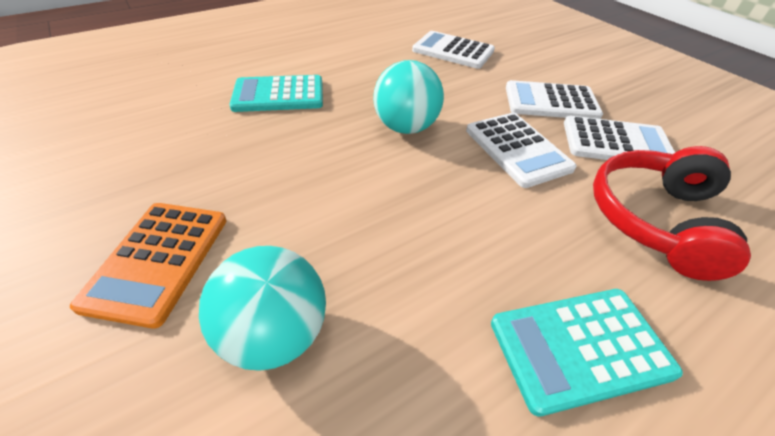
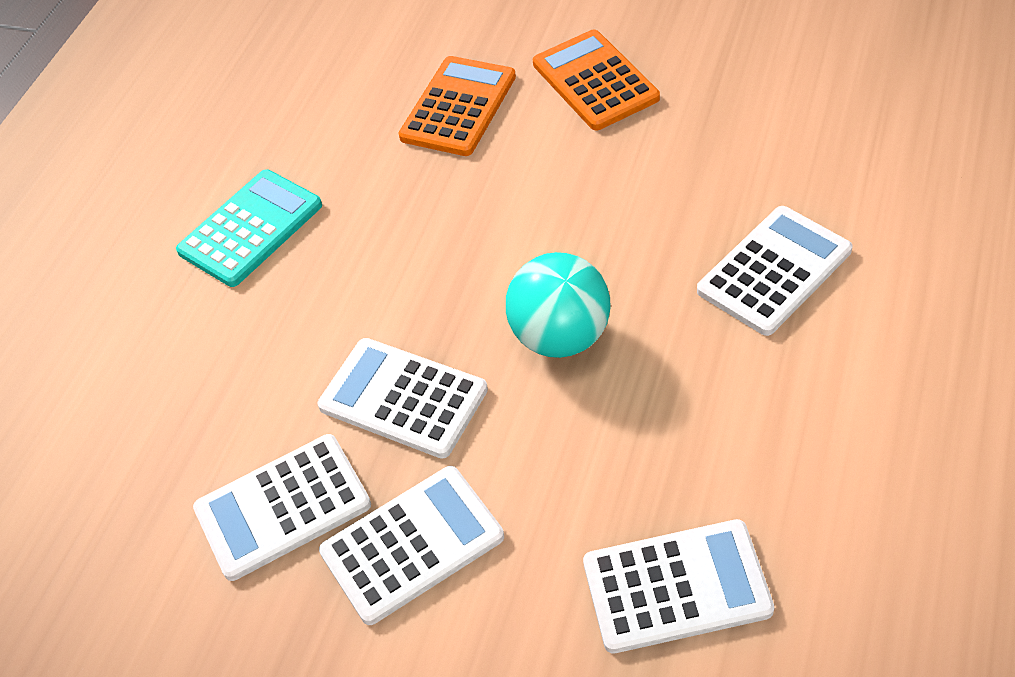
camera: 150 degrees right, 5 degrees up
(276, 333) = (458, 107): turquoise ball -> orange calculator
(278, 95) = (774, 271): turquoise calculator -> white calculator
(655, 219) = (211, 396): red headphones -> none

